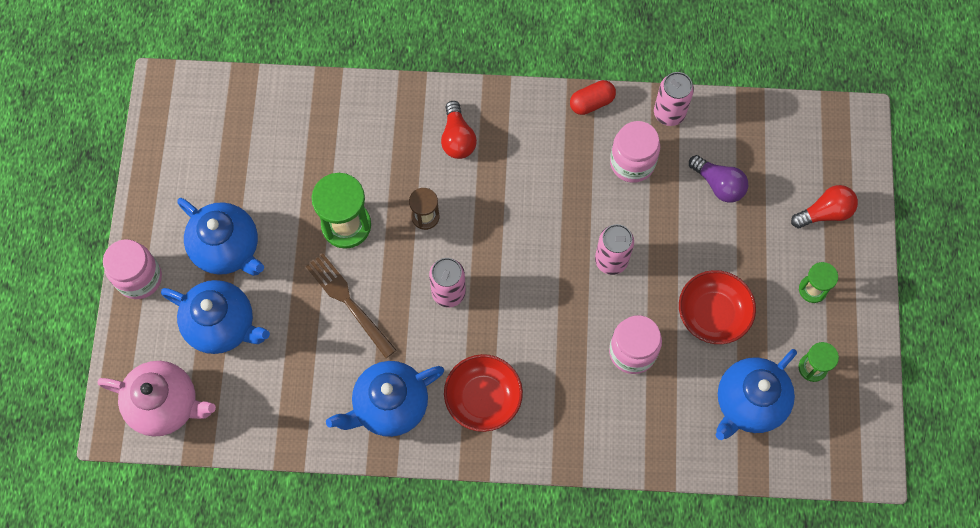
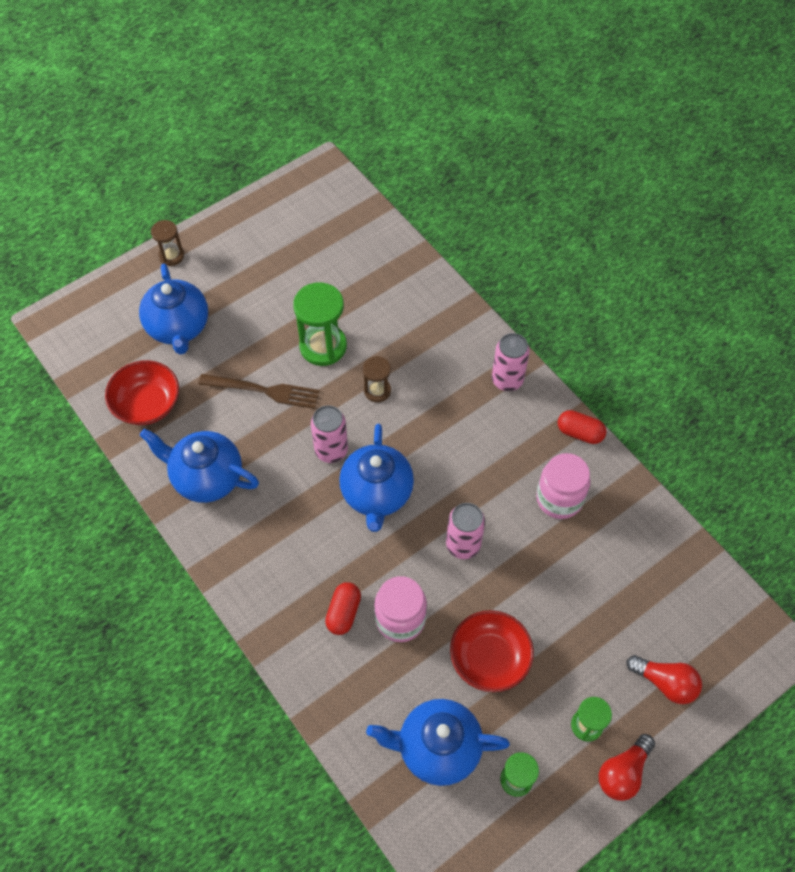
camera: 50 degrees right, 10 degrees down
(139, 278) = (171, 256): pink jar -> brown hourglass
(166, 405) = (91, 338): pink teapot -> none
(227, 248) = (239, 289): blue teapot -> blue teapot (377, 494)
(348, 301) = (265, 391): brown fork -> brown fork turned 90 degrees clockwise
(457, 138) = (459, 365): red light bulb -> red light bulb (623, 772)
(483, 398) = (267, 537): red bowl -> red bowl (147, 404)
(593, 388) = (343, 612): none -> red capsule
(669, 113) = (628, 494): pink can -> pink can (507, 380)
(718, 184) = (605, 577): purple light bulb -> none

